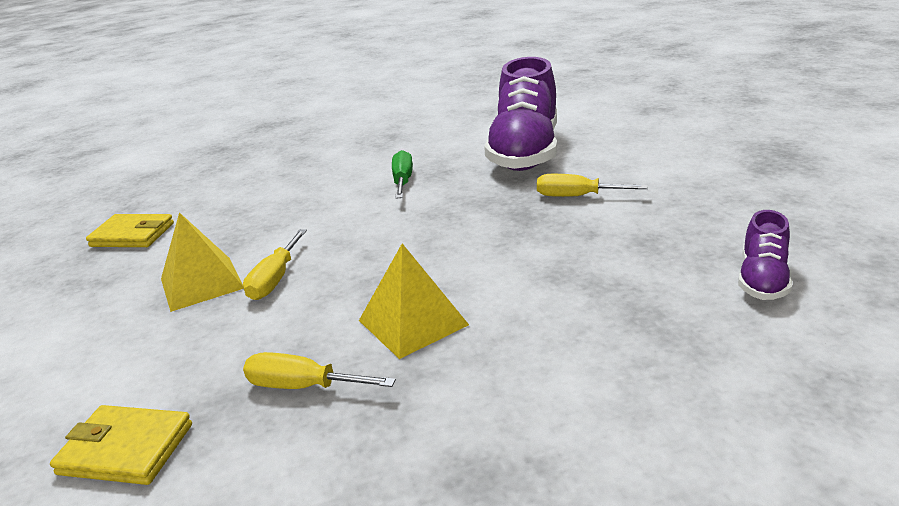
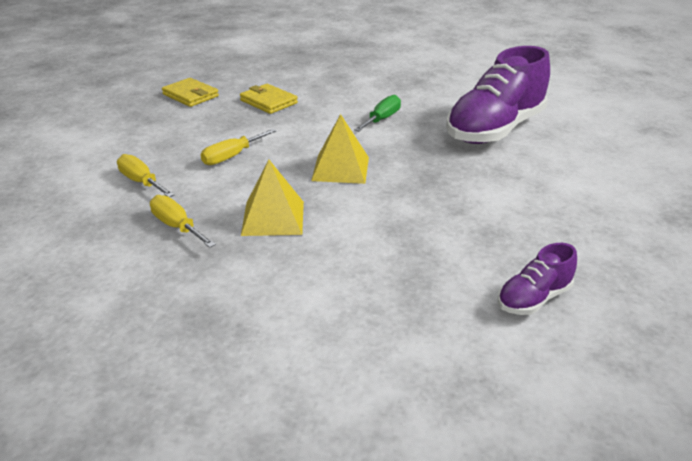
camera: 30 degrees right, 5 degrees up
(126, 449) = (71, 218): yellow wallet -> yellow wallet (268, 102)
(201, 283) = (193, 142): yellow pyramid -> yellow pyramid (340, 168)
(576, 196) = (486, 179): yellow screwdriver -> yellow screwdriver (141, 182)

